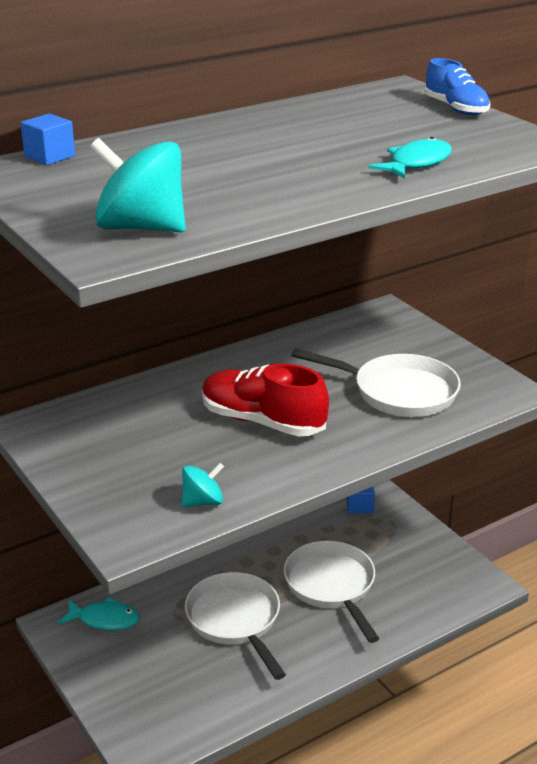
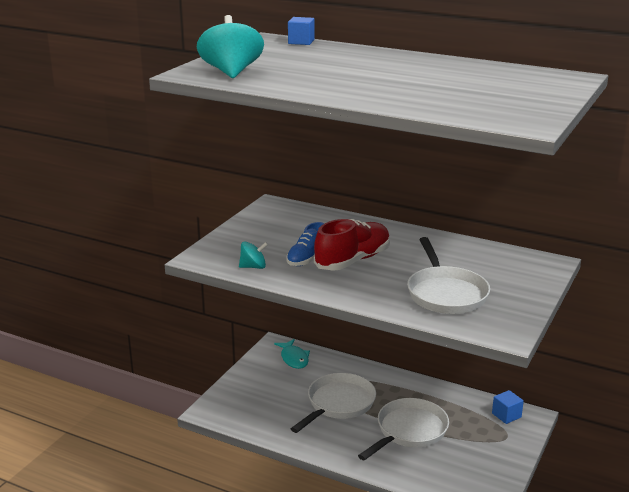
camera: 60 degrees right, 5 degrees down
(203, 502) = (253, 267): turquoise spinning top -> turquoise spinning top turned 45 degrees counterclockwise
(262, 421) = (353, 260): red shoe -> red shoe turned 45 degrees clockwise
(416, 163) = (424, 102): turquoise fish -> none
(456, 109) = (557, 95): blue shoe -> blue shoe (307, 258)

